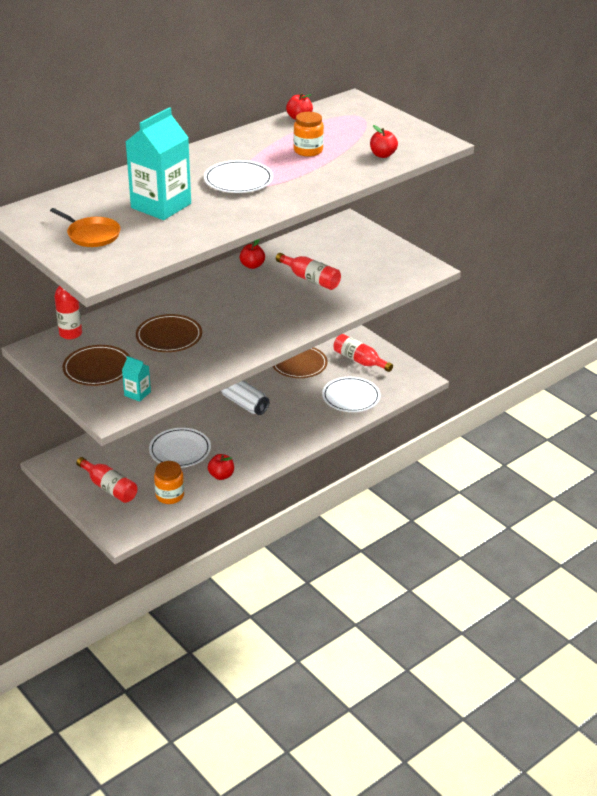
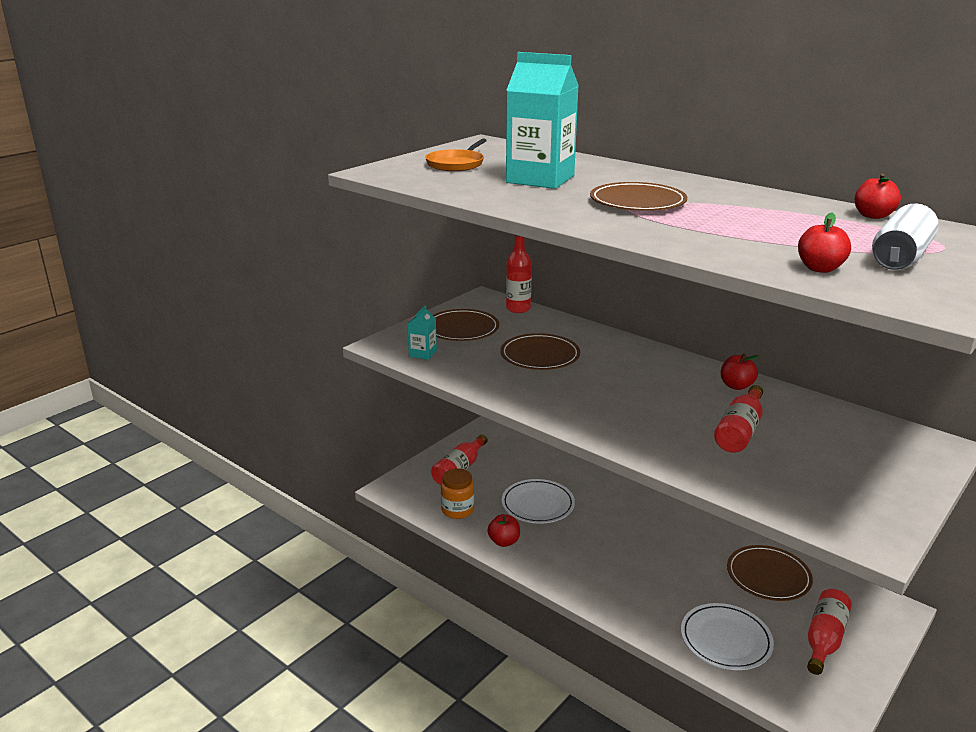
camera: 80 degrees right, 10 degrees down
(238, 180) = (637, 202): white plate -> brown plate
(244, 404) = (650, 539): white can -> white can (900, 257)
(308, 151) = (771, 226): orange jar -> none

